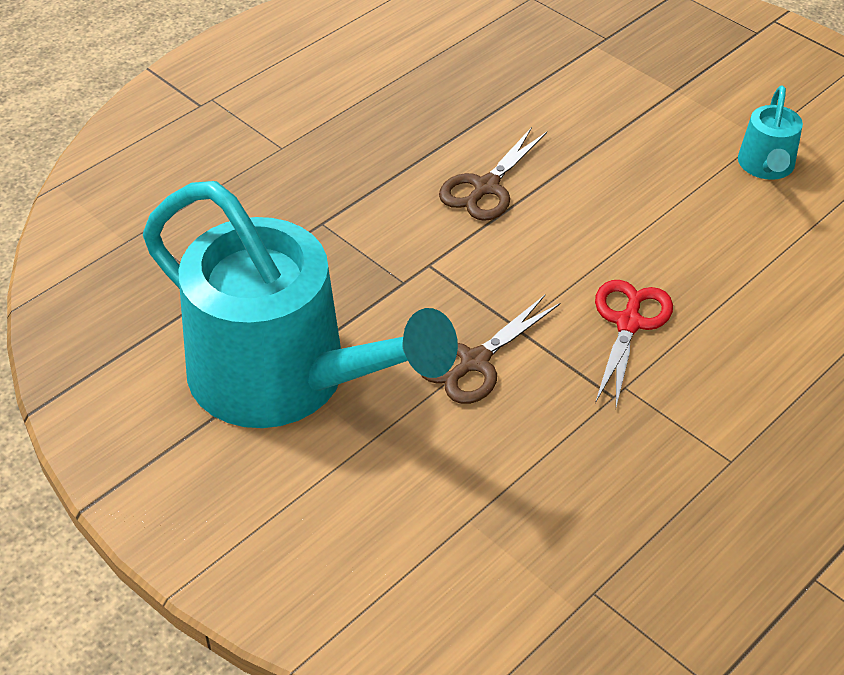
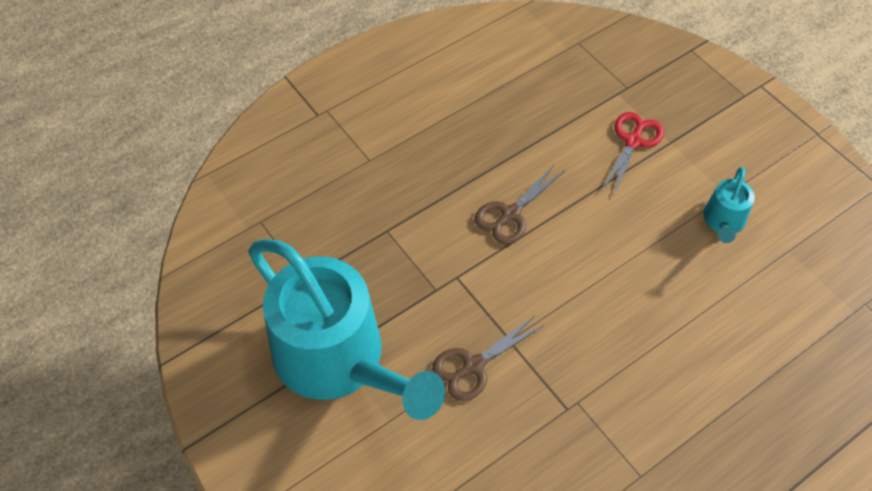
camera: 10 degrees right, 10 degrees up
(628, 323) = (590, 348): red scissors -> red scissors (633, 141)

